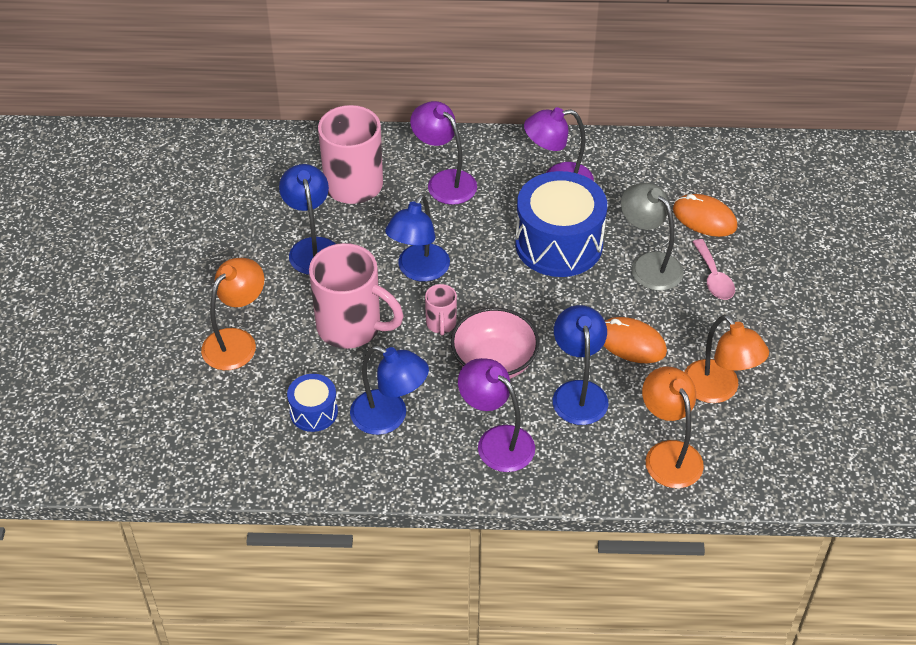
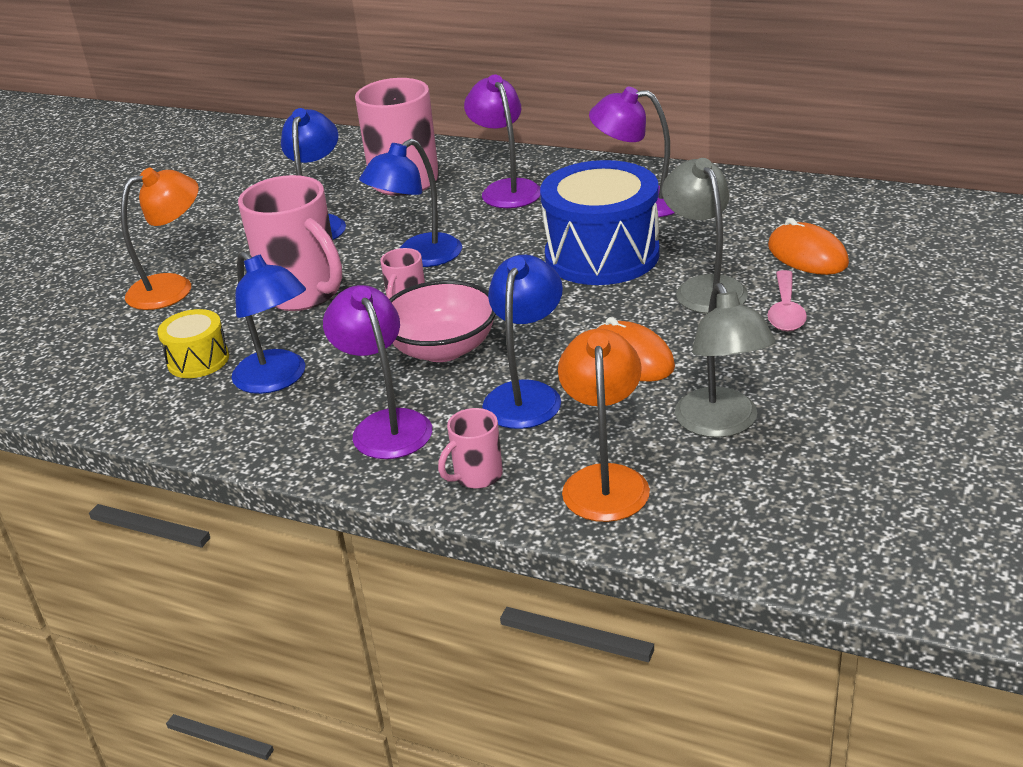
camera: 25 degrees right, 15 degrees down
(314, 412) = (198, 360): blue drum -> yellow drum
(584, 470) = (476, 476): none -> pink mug
(718, 390) = (722, 424): orange lamp -> grey lamp

